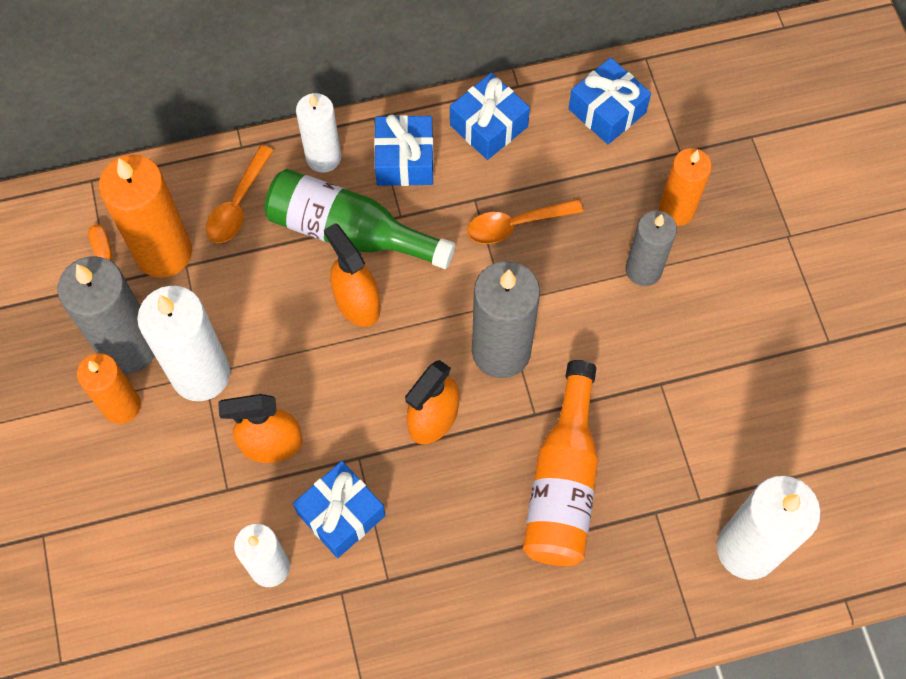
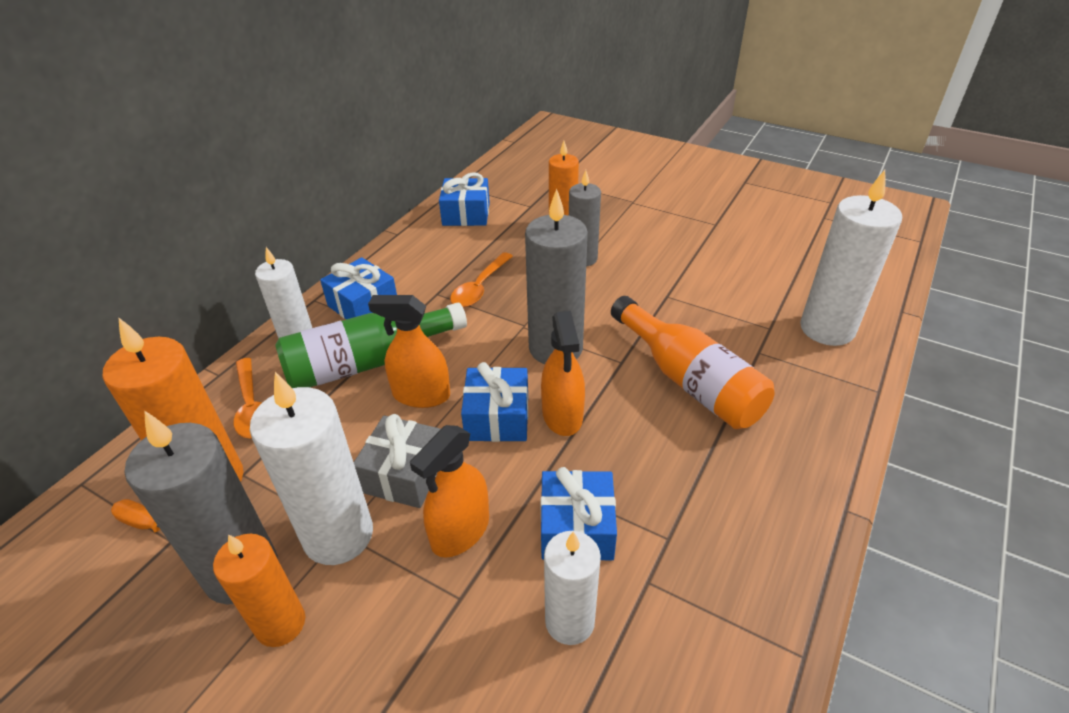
camera: 45 degrees left, 25 degrees down
(280, 364) = (404, 474): none -> grey gift
(488, 126) = (401, 259): blue gift -> blue gift (497, 417)

